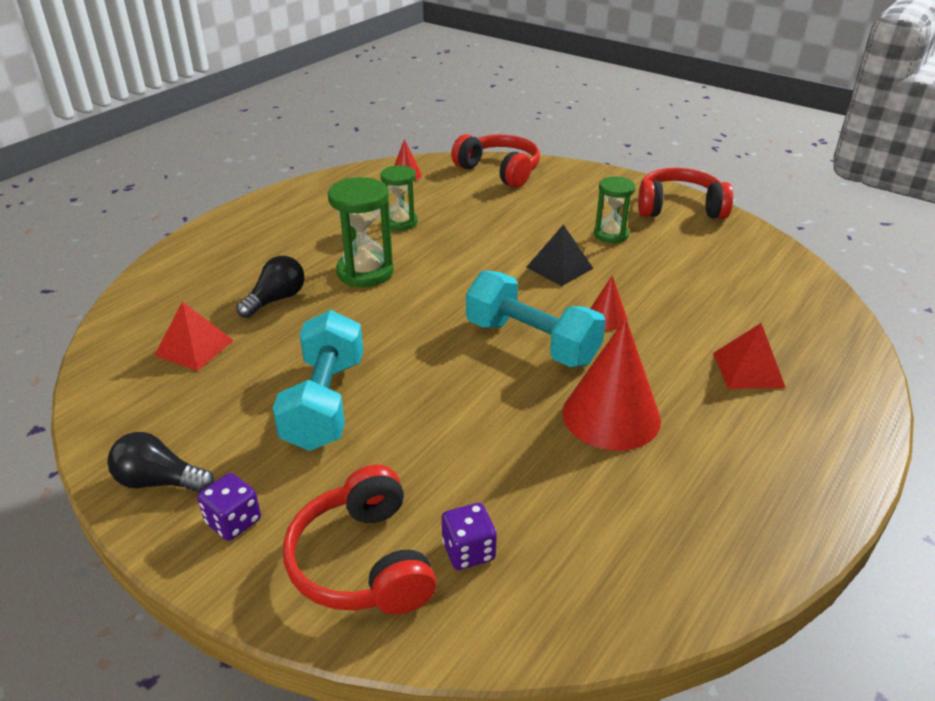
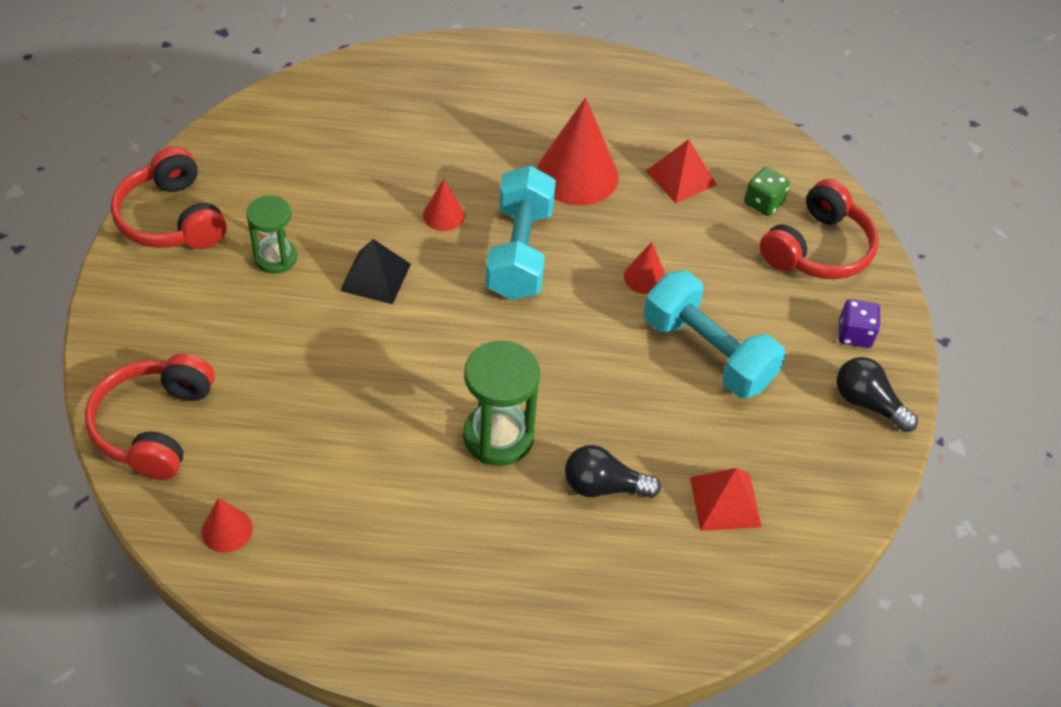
camera: 125 degrees left, 15 degrees up
(160, 481) = (867, 403): black light bulb -> black light bulb turned 150 degrees clockwise
(324, 403) = (707, 353): turquoise dumbbell -> turquoise dumbbell turned 75 degrees clockwise
(400, 222) = (367, 463): green hourglass -> none
(442, 403) = (645, 277): none -> red cone
(468, 551) = (763, 203): purple dice -> green dice
(748, 369) = (457, 113): red pyramid -> red pyramid (680, 177)

